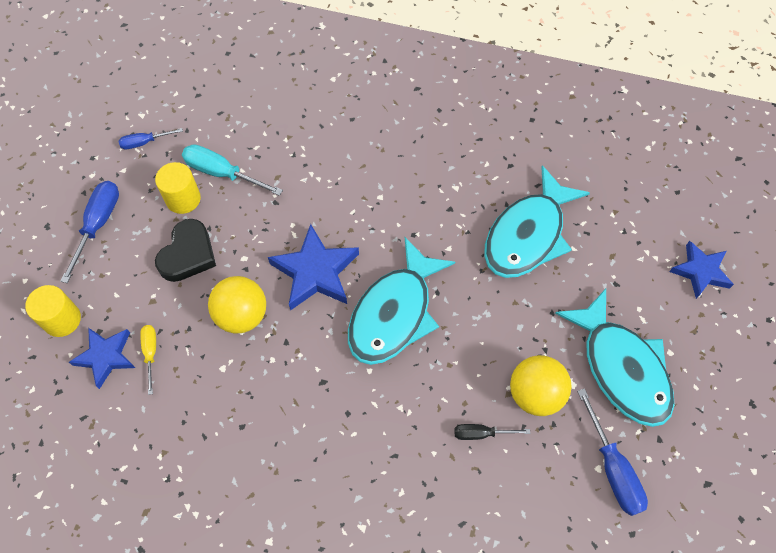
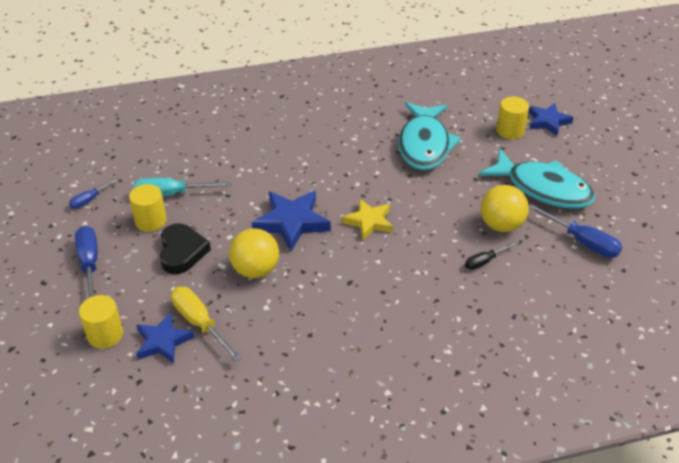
camera: 30 degrees left, 20 degrees down
(150, 353) = (199, 323): yellow screwdriver -> yellow screwdriver, size x1.70
(394, 313) = (369, 222): turquoise fish -> yellow star
(643, 263) = (510, 131): none -> yellow cylinder

